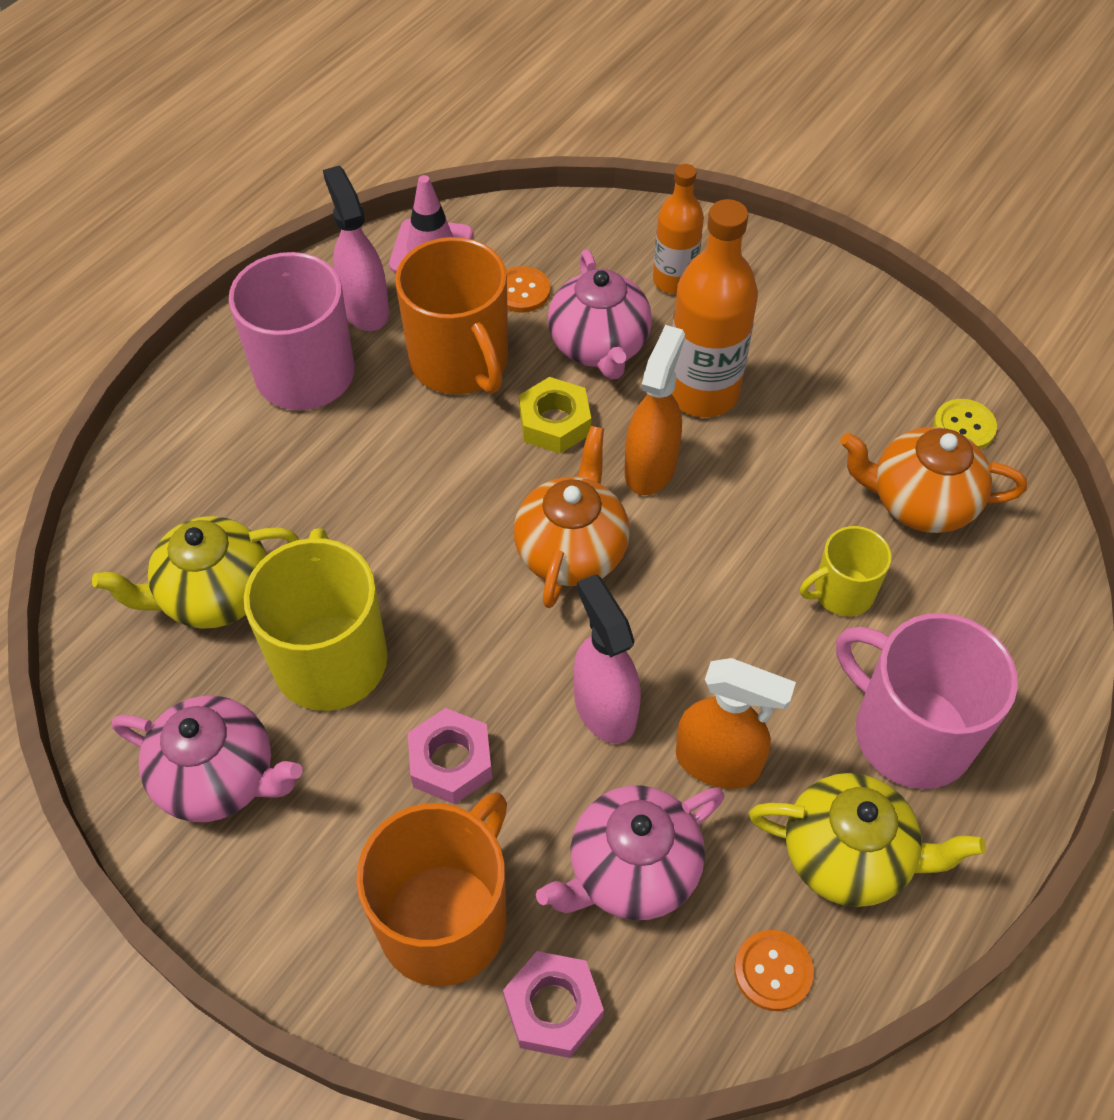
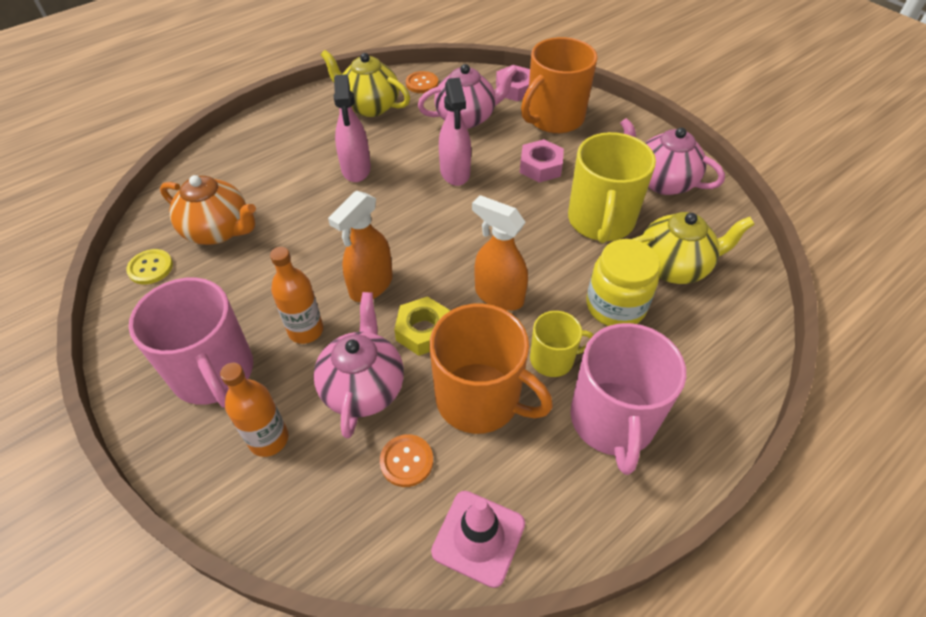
camera: 165 degrees left, 5 degrees down
(303, 511) = (615, 306): none -> yellow jar
(365, 308) = (554, 477): pink spray bottle -> pink spray bottle (356, 169)
(460, 362) = (480, 399): orange mug -> orange mug turned 135 degrees clockwise
(572, 550) = (443, 247): orange teapot -> none
(702, 392) = (306, 330): orange bottle -> orange bottle, size x0.63
(718, 762) = (408, 143): orange spray bottle -> orange spray bottle (498, 295)
(842, 592) = (300, 196): yellow mug -> yellow mug (553, 359)
(909, 733) = (311, 137): pink mug -> pink mug (214, 373)

